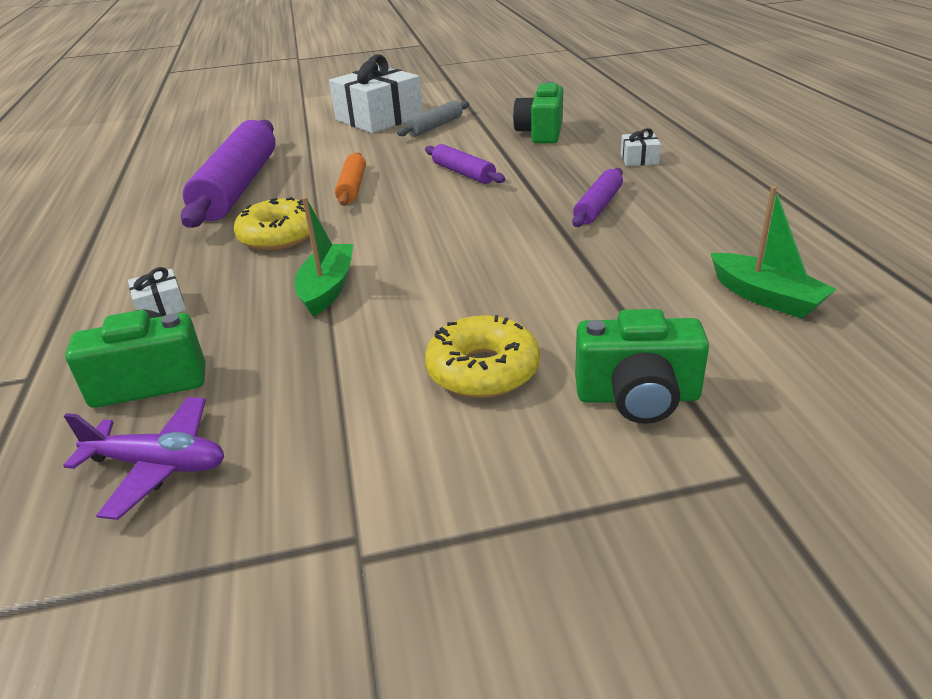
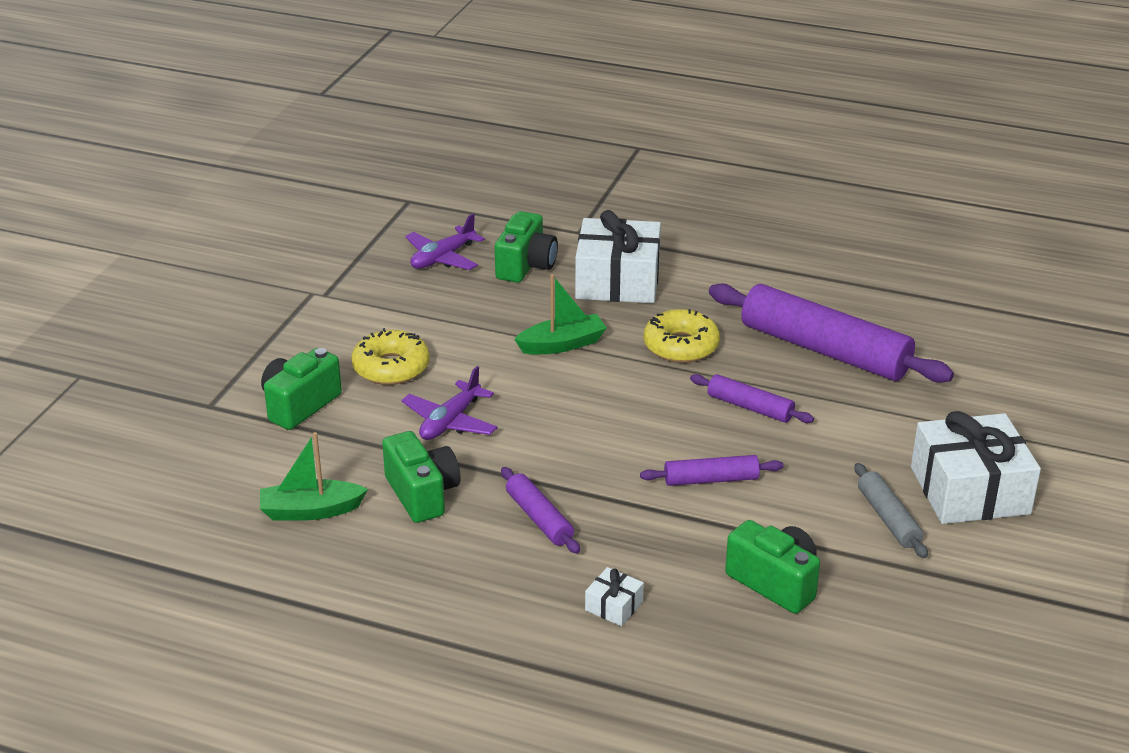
camera: 120 degrees right, 0 degrees up
(161, 306) = (617, 281): white gift -> white gift, size x2.36
(327, 288) = (562, 344): green boat -> green boat turned 60 degrees counterclockwise
(352, 187) = (750, 407): orange rolling pin -> purple rolling pin
(533, 290) = (450, 422): none -> purple plane
(651, 258) = (422, 494): none -> green camera

